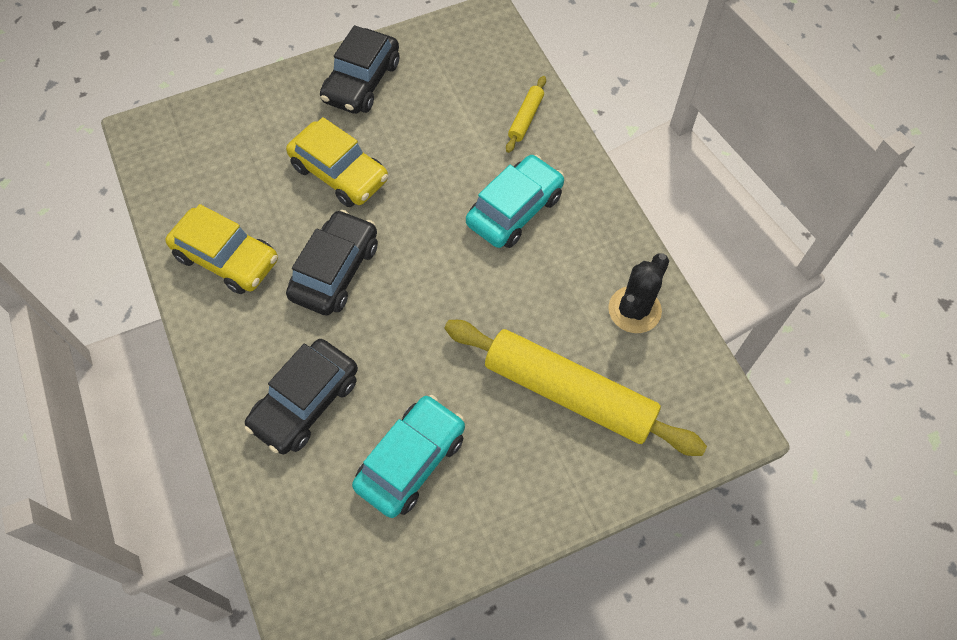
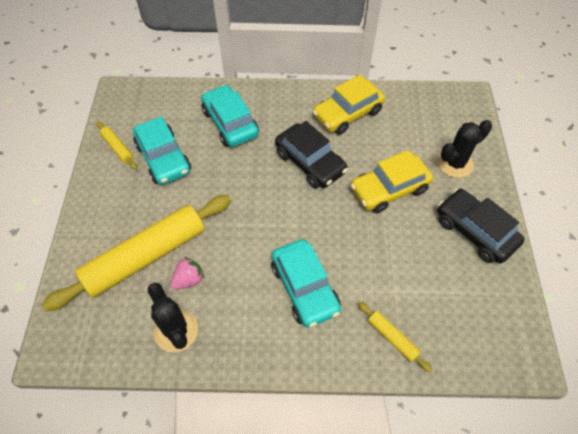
camera: 115 degrees right, 5 degrees down
(269, 120) = (455, 163): none -> black cactus
(305, 402) = (230, 123): black car -> turquoise car
(423, 540) = (118, 148): none -> yellow rolling pin
(570, 329) = (189, 280): none -> pink strawberry

